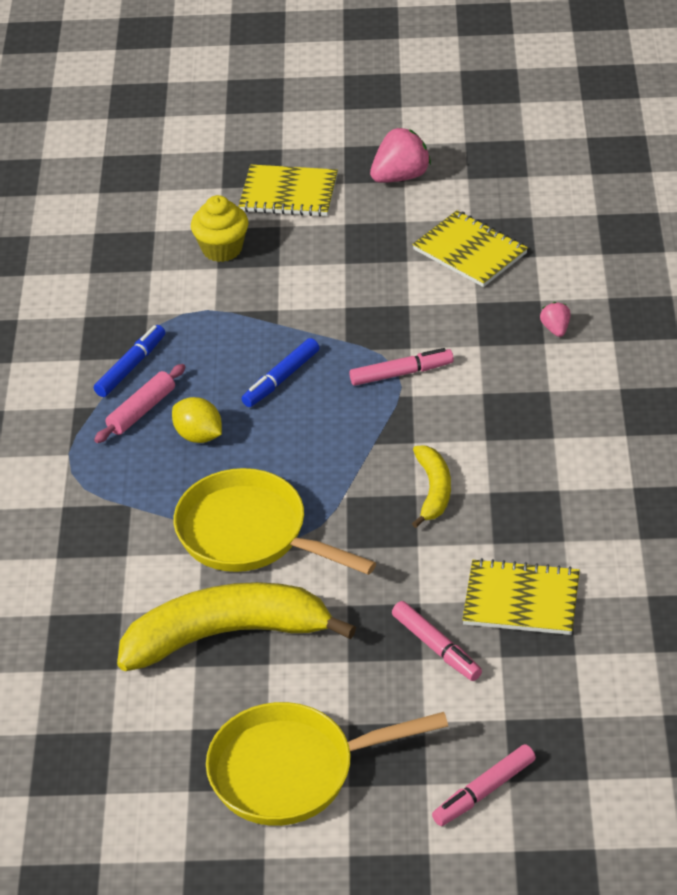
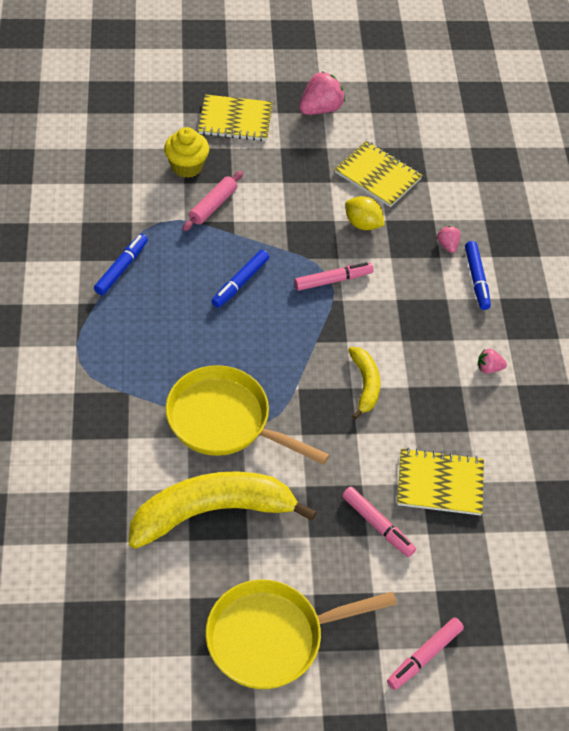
camera: 10 degrees left, 10 degrees up
(141, 410) = (132, 307): pink rolling pin -> pink rolling pin (213, 205)
(199, 436) = (179, 331): yellow lemon -> yellow lemon (362, 224)
(590, 367) = (476, 279): none -> blue marker
(597, 469) = (489, 368): none -> pink strawberry

